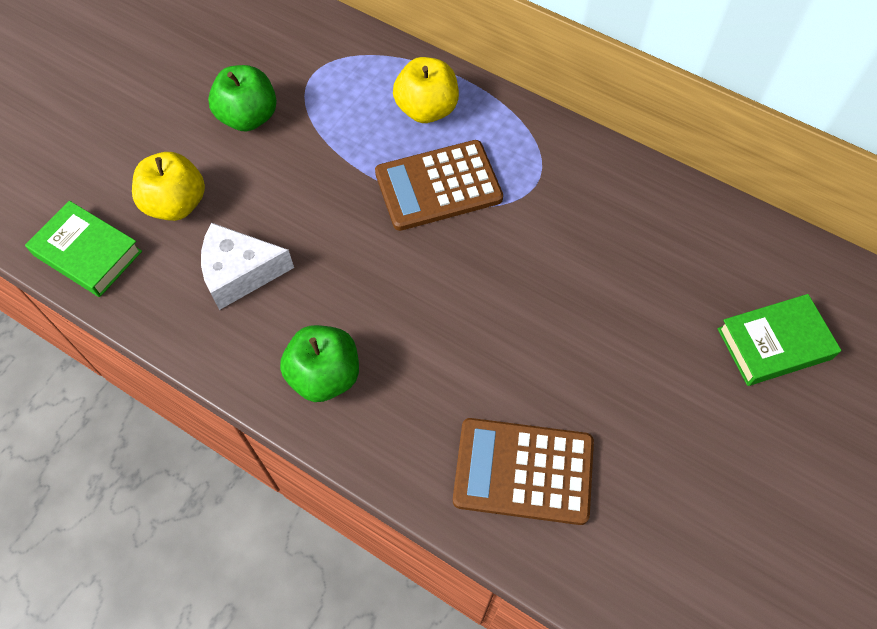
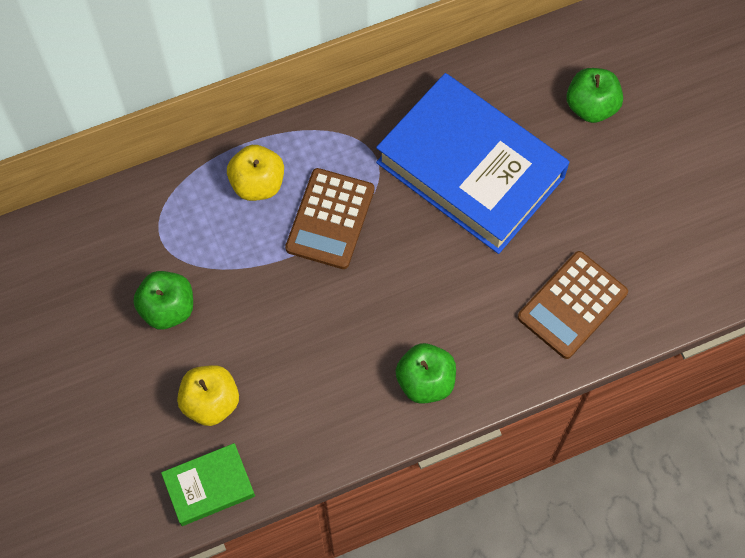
camera: 55 degrees left, 5 degrees up
(240, 273) = (304, 390): white cheese -> none
(595, 273) = (470, 169): none -> blue book
(774, 344) = (591, 106): green book -> green apple

